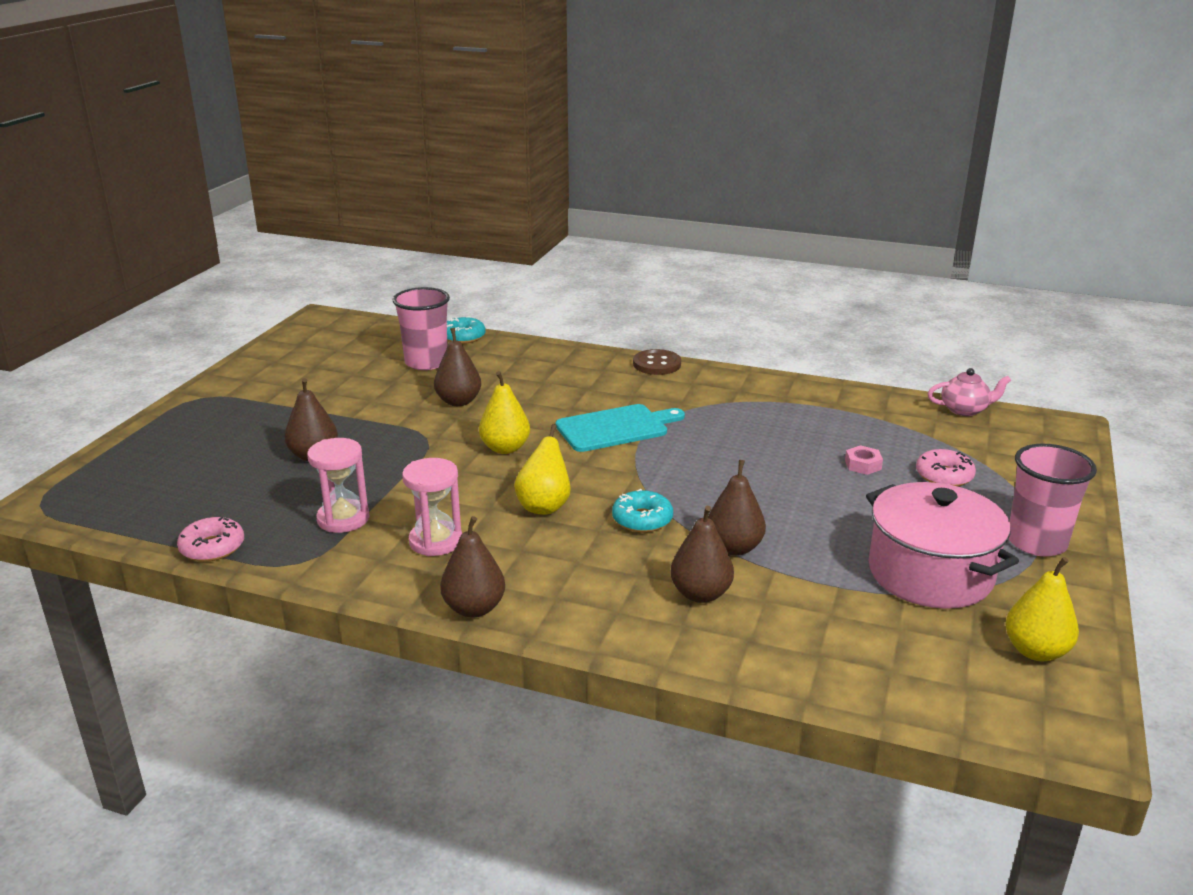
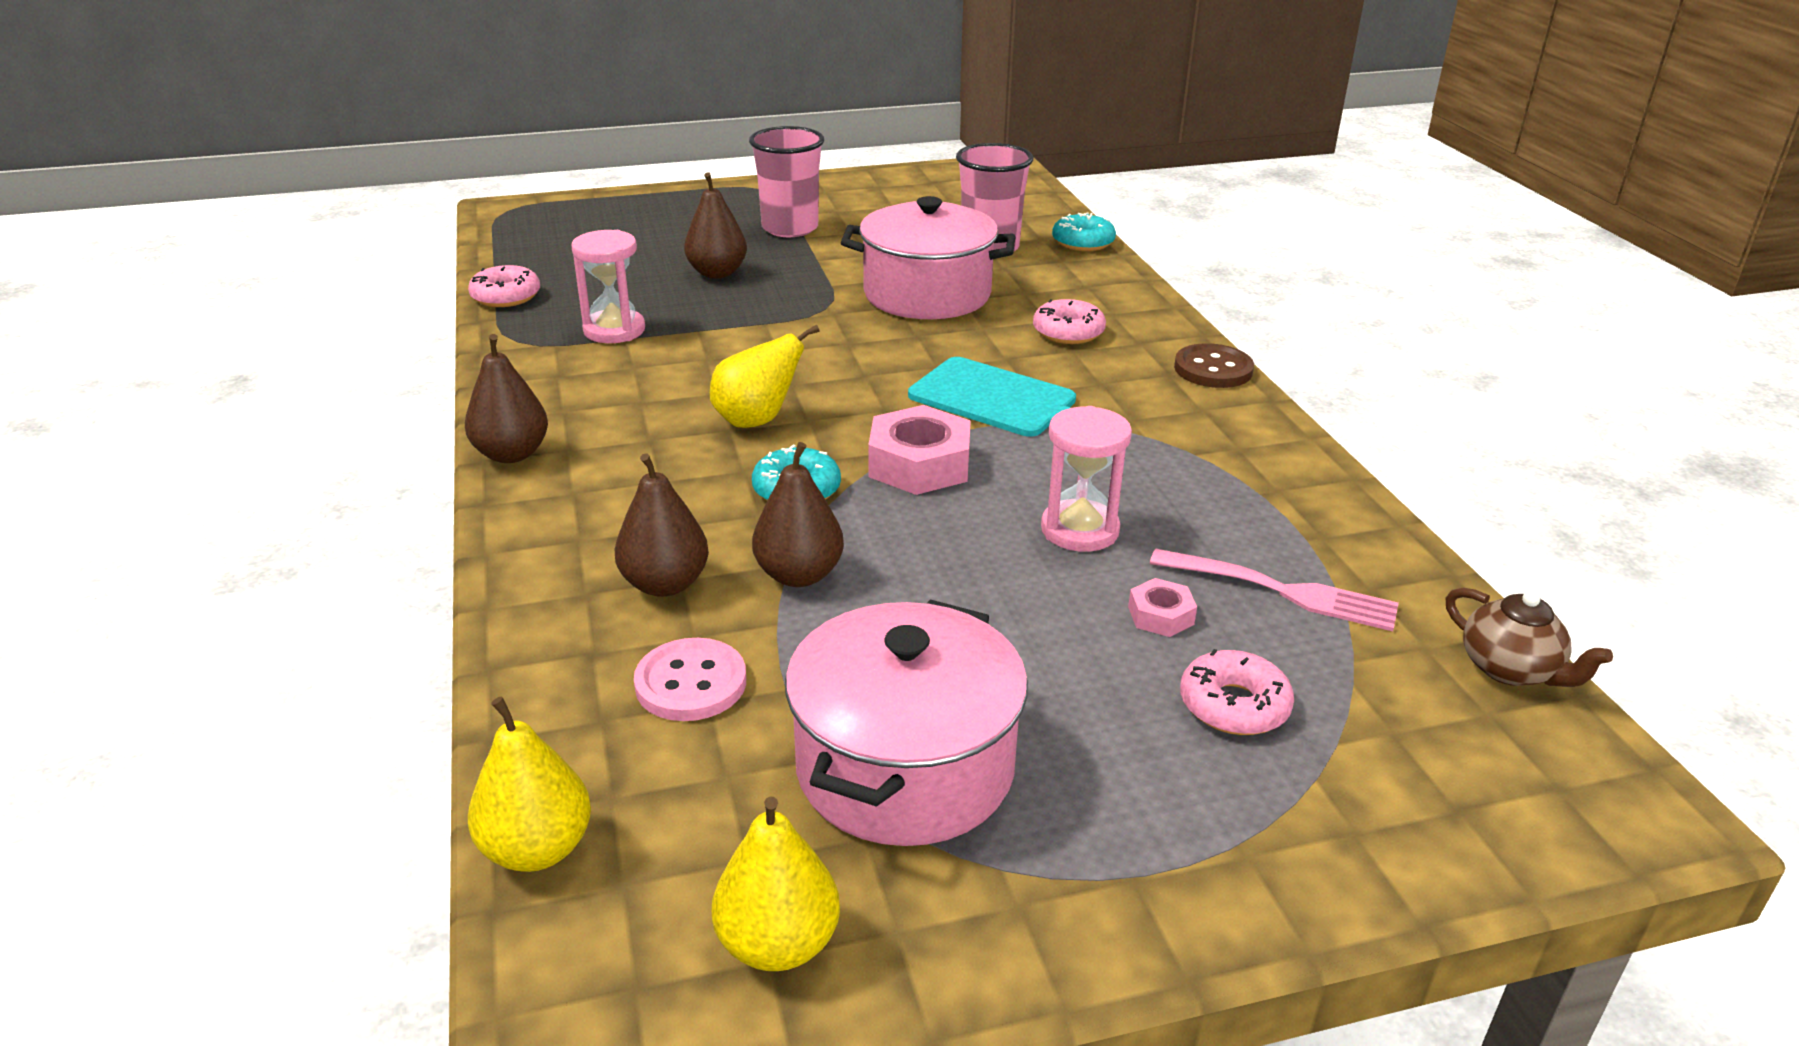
camera: 55 degrees right, 5 degrees up
(435, 541) = (620, 389): pink hourglass -> pink hourglass (1079, 530)
(458, 401) = (927, 294): brown pear -> pink pot
(505, 448) = (857, 355): yellow pear -> yellow pear (537, 849)
(565, 382) = (1068, 332): none -> pink donut
(658, 474) = (919, 464): none -> pink nut
(809, 614) = (691, 683): none -> pink button
(869, 431) = (1280, 591): none -> pink fork
(965, 410) = (1510, 669): pink teapot -> brown teapot
(1036, 542) = (1131, 869): pink cup -> pink cup (790, 228)

